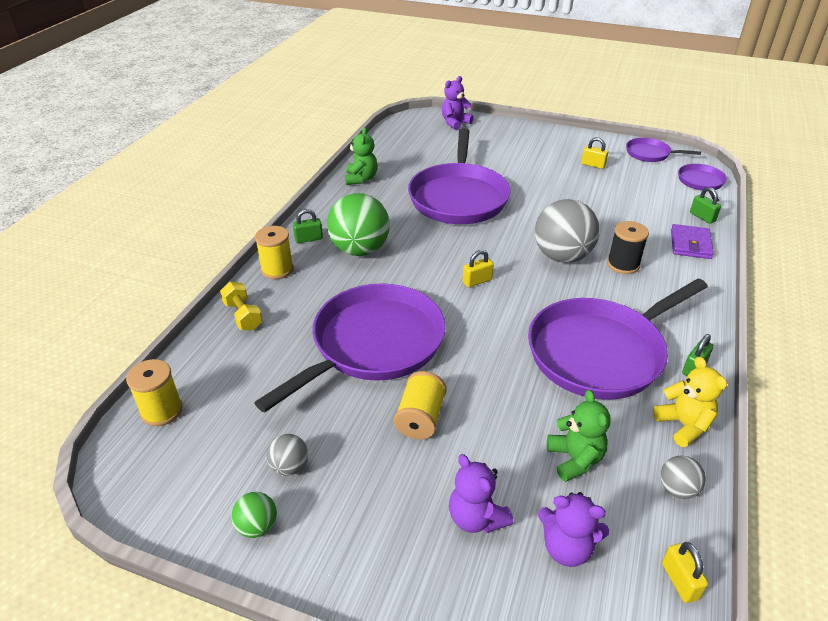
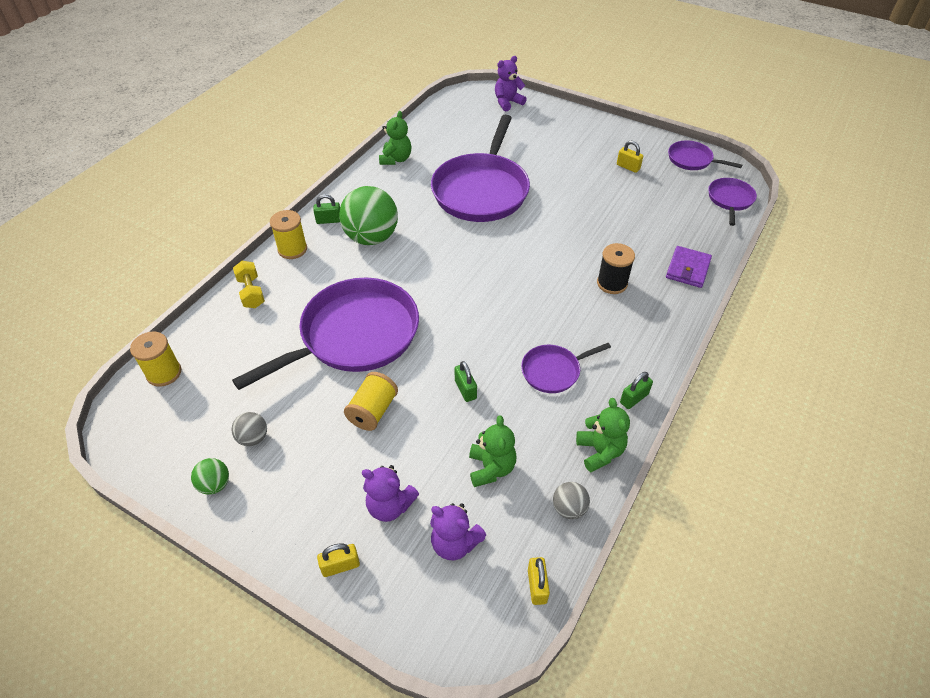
camera: 10 degrees right, 10 degrees up
(476, 518) = (390, 506): purple teddy bear -> purple teddy bear turned 45 degrees counterclockwise
(477, 281) = (467, 283): yellow padlock -> yellow padlock (340, 566)
(562, 256) = (557, 267): grey ball -> none
(600, 352) = (553, 371): purple pan -> purple pan, size x0.48
(683, 425) = (600, 451): yellow teddy bear -> green teddy bear
(702, 217) = (713, 240): green padlock -> green padlock (465, 389)

